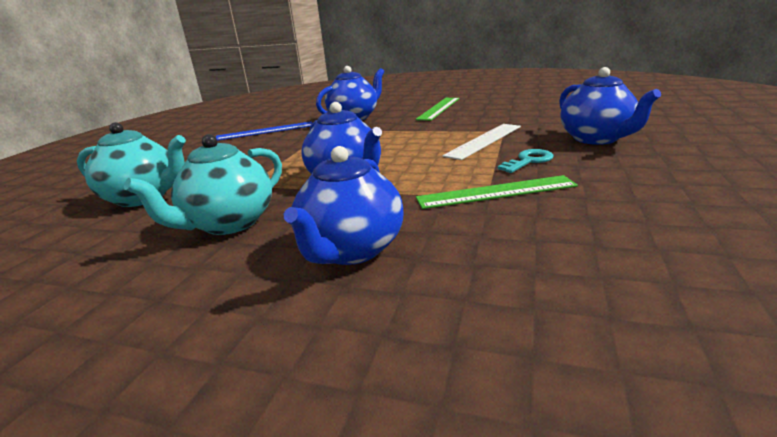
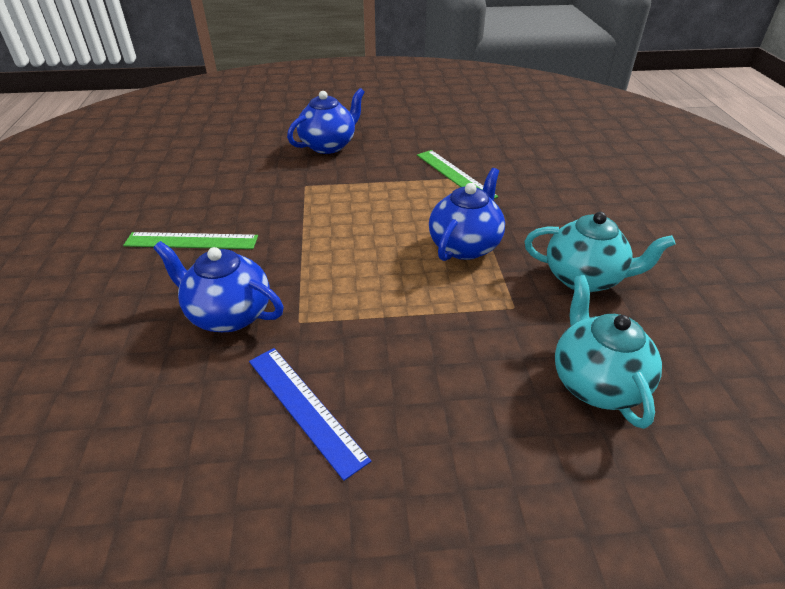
camera: 115 degrees left, 15 degrees up
(351, 250) = (566, 210): blue teapot -> none
(484, 140) = (338, 192): white ruler -> none
(528, 161) = (389, 168): turquoise key -> none

